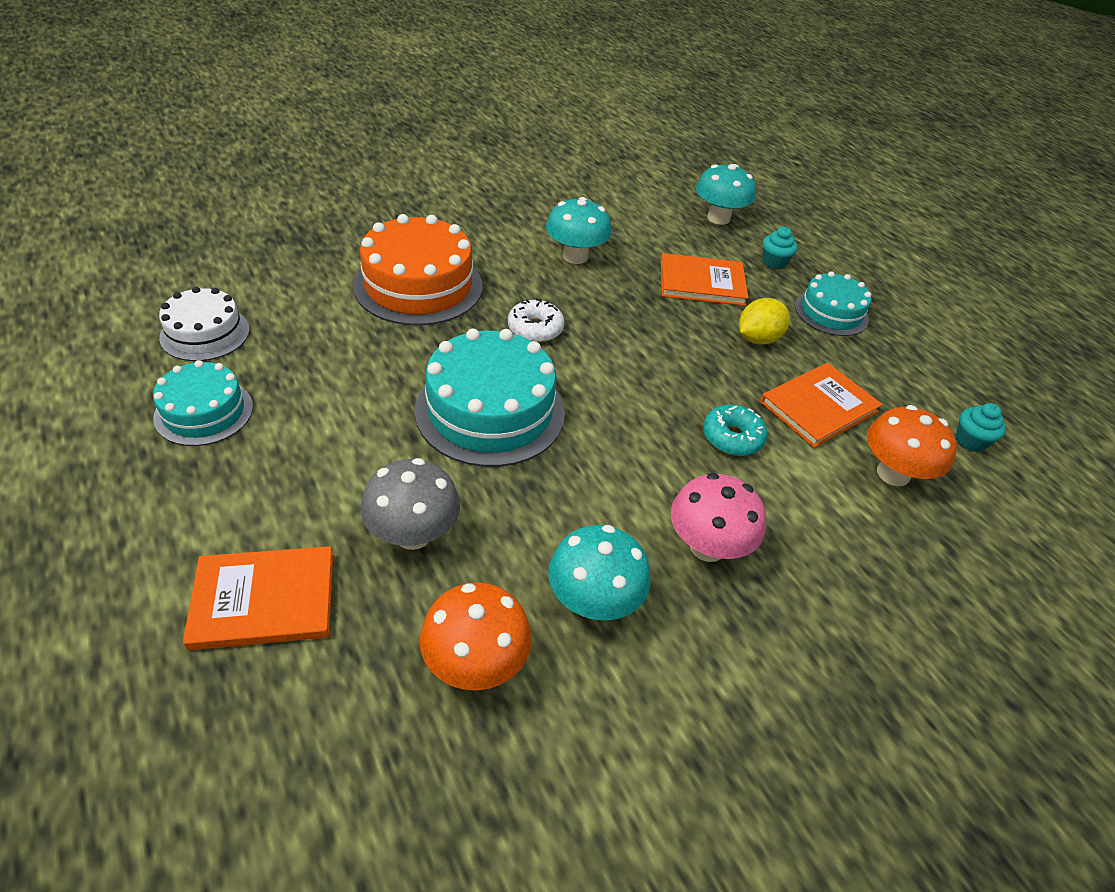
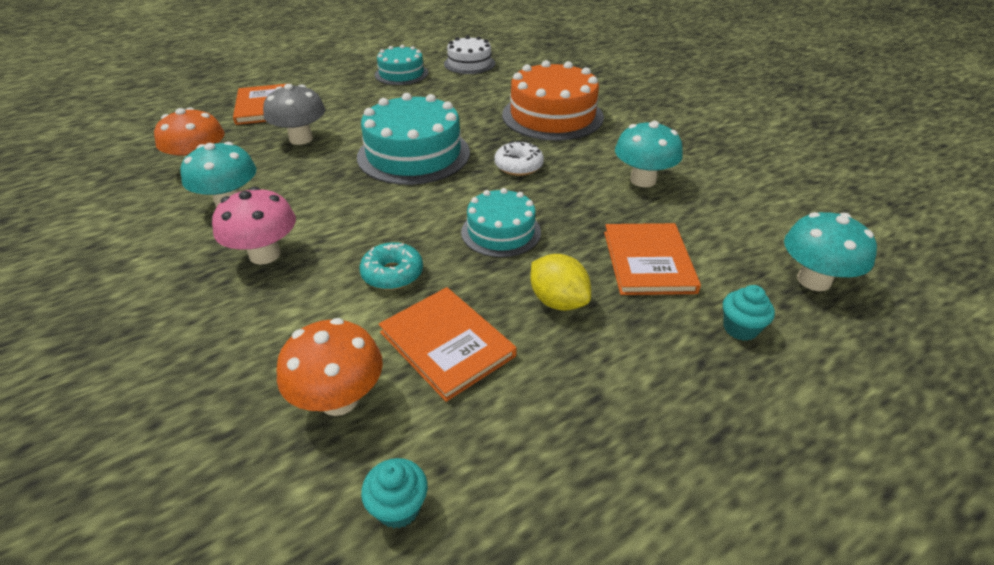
camera: 90 degrees right, 5 degrees down
(831, 312) = (649, 379): turquoise cake -> turquoise cake (501, 232)

